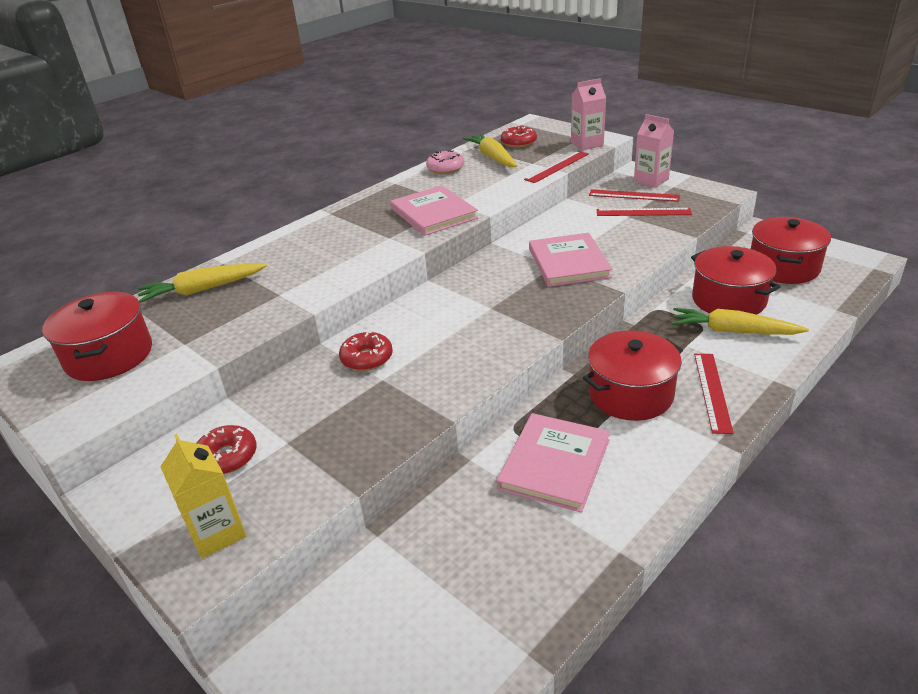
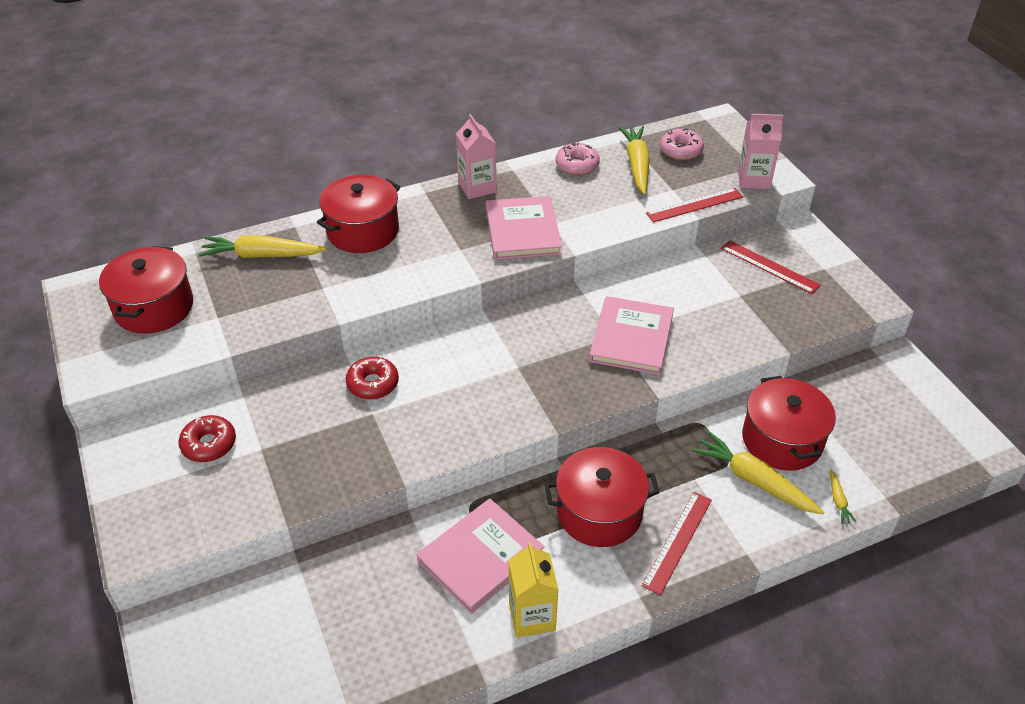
camera: 20 degrees right, 10 degrees up
(217, 533) = (169, 515): yellow carton -> yellow carton (532, 616)
(518, 143) = (681, 150): red donut -> pink donut
(643, 212) = (761, 295): red ruler -> none
(651, 180) = (806, 250): pink carton -> pink carton (477, 187)
(783, 267) = (877, 420): red pot -> red pot (363, 231)
(805, 323) = (838, 500): none -> yellow carrot

